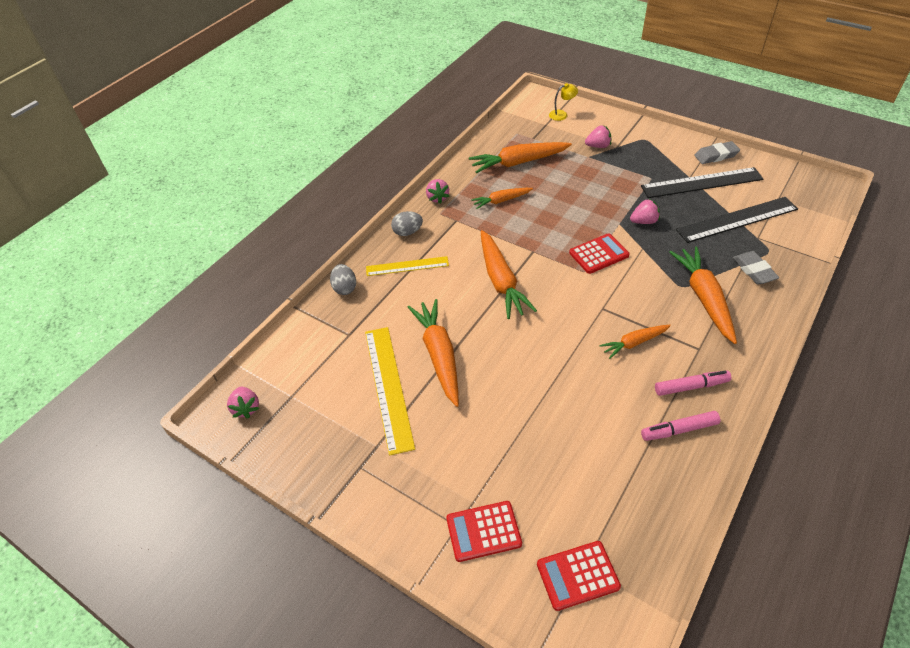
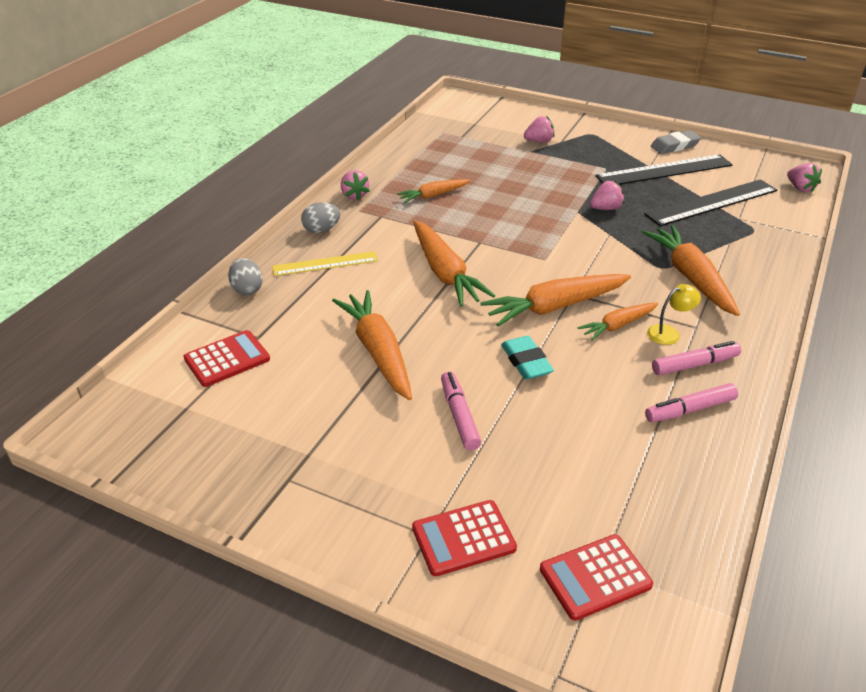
camera: 10 degrees left, 10 degrees down
(246, 408) = (124, 425): pink strawberry -> pink strawberry (800, 188)
(388, 387) = (316, 389): yellow ruler -> none
(494, 421) = (459, 416): none -> pink marker
(518, 162) = (448, 159): orange carrot -> orange carrot (555, 307)
(554, 373) = (526, 362): none -> turquoise eraser
(562, 114) = (492, 114): yellow lamp -> yellow lamp (669, 333)
(599, 254) = (559, 241): red calculator -> red calculator (227, 359)
(754, 270) = (741, 249): grey eraser -> none

